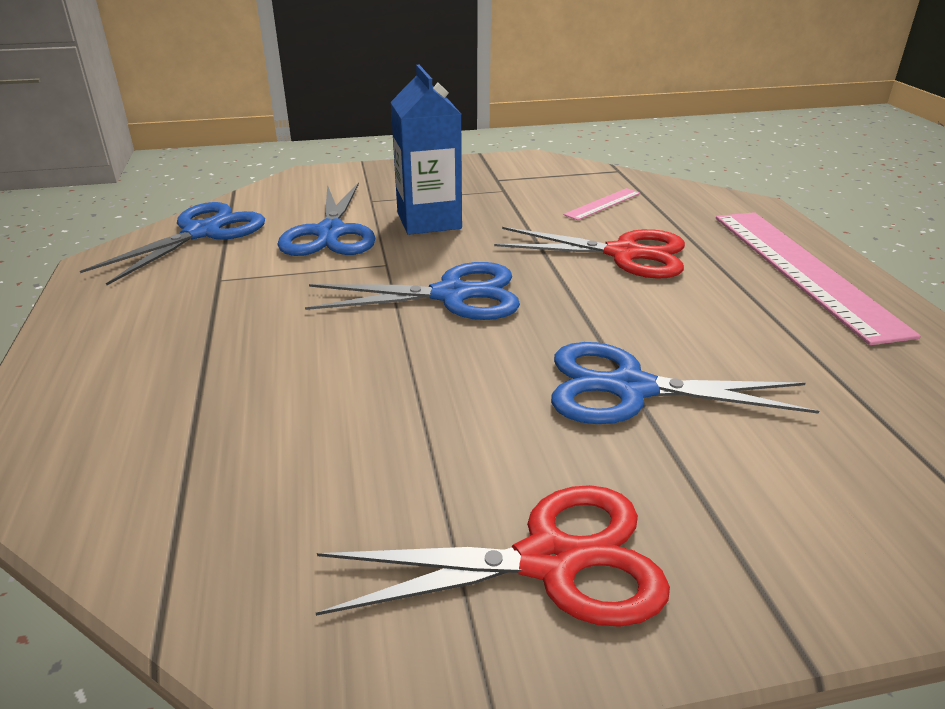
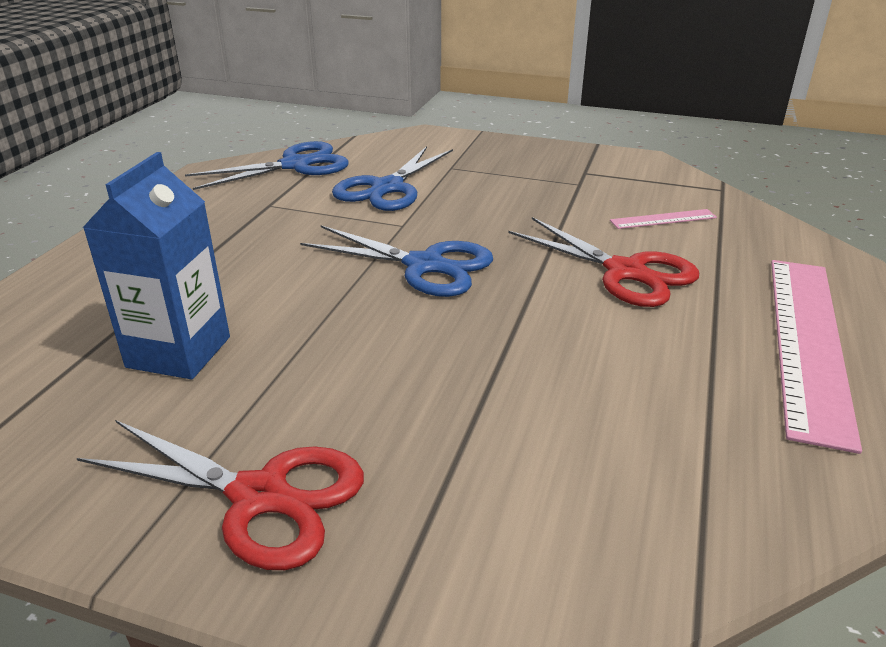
camera: 30 degrees right, 0 degrees up
(429, 221) = (478, 196): blue carton -> blue carton (179, 352)
(629, 388) = (482, 392): blue scissors -> none

